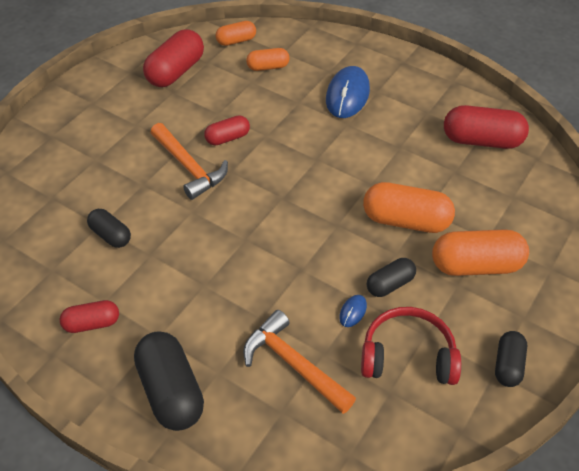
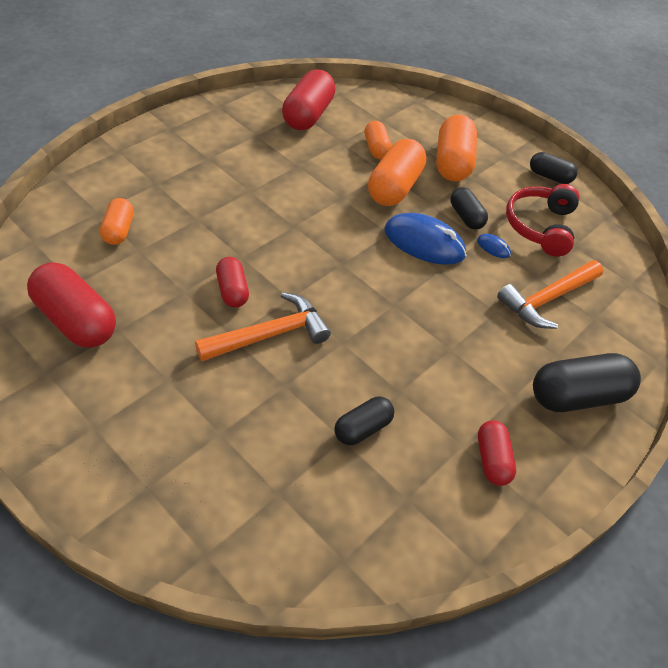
camera: 85 degrees left, 0 degrees up
(236, 41) = (46, 248): orange capsule -> orange capsule (376, 148)
(347, 95) = (203, 180): blue mouse -> blue mouse (424, 242)

